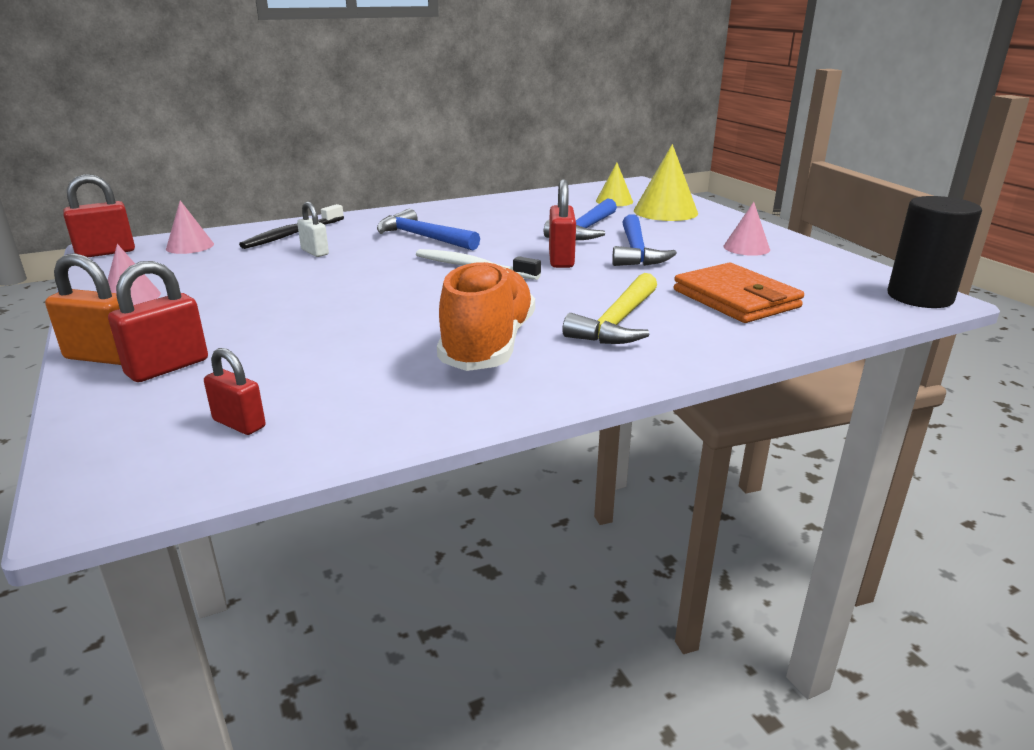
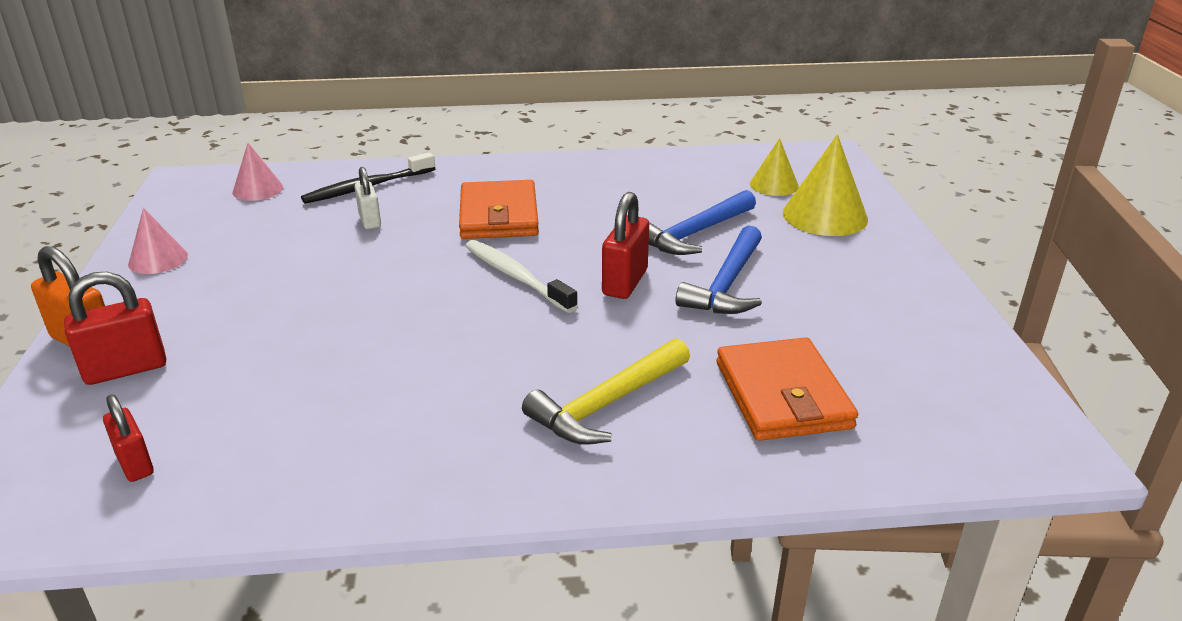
camera: 20 degrees right, 5 degrees up
(106, 252) = (177, 186): red padlock -> none
(423, 237) = (499, 215): blue hammer -> orange wallet
(488, 345) = (439, 409): orange shoe -> none
(746, 248) = (876, 304): pink cone -> none
(919, 297) = (1039, 446): black cylinder -> none

